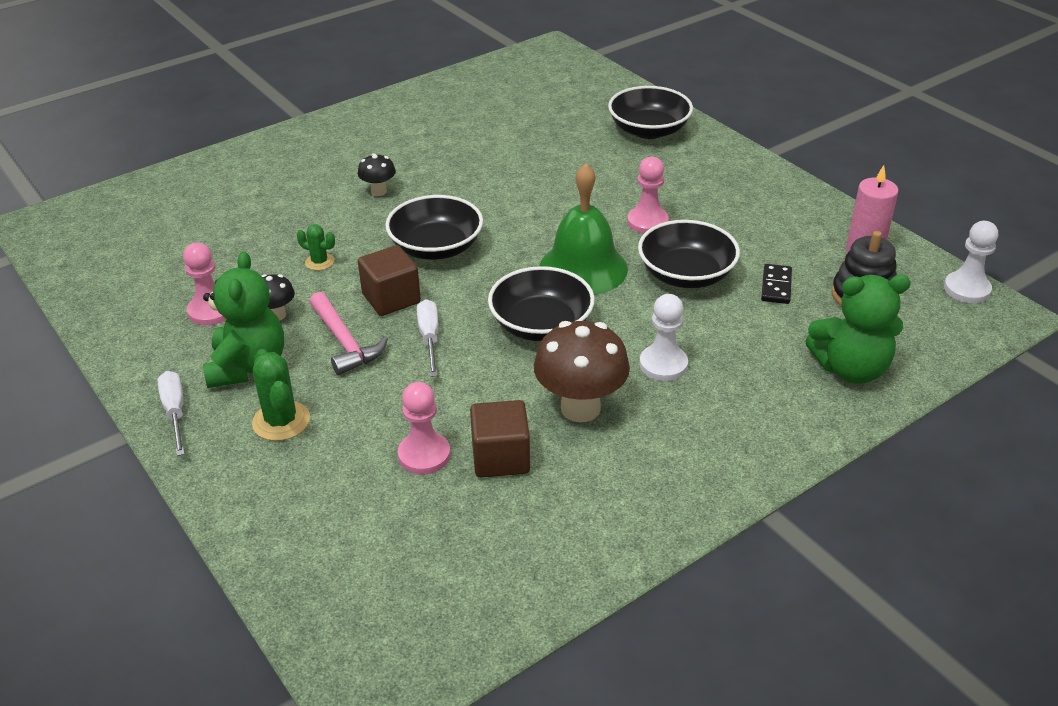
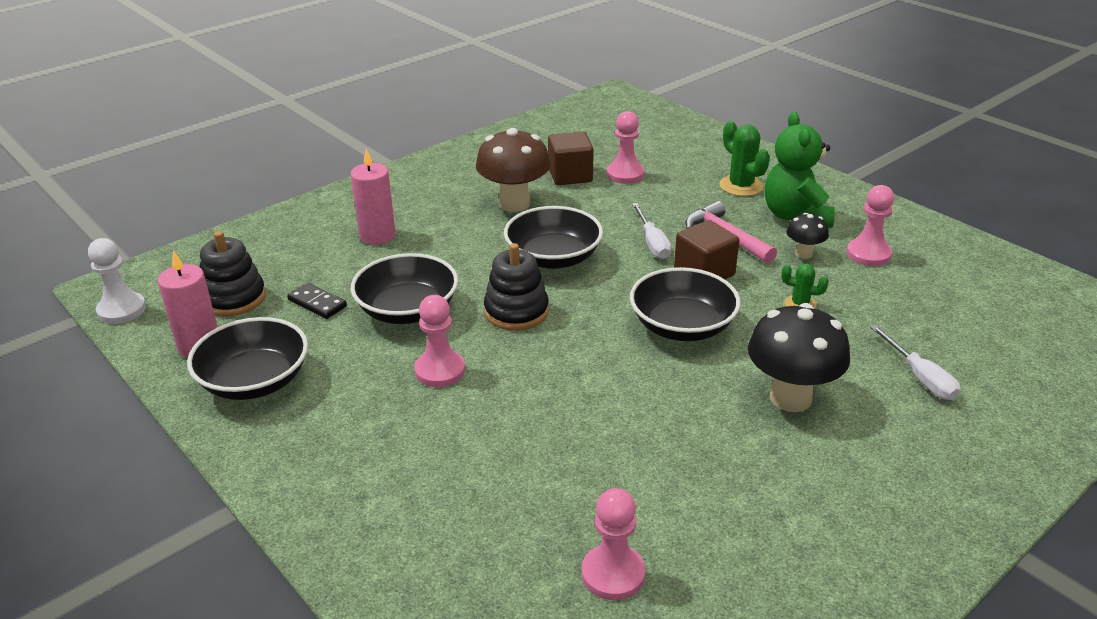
camera: 175 degrees right, 5 degrees down
(175, 412) = (826, 187): white screwdriver -> white screwdriver (920, 377)
(378, 191) = (790, 398): black mushroom -> black mushroom, size x1.95
(534, 115) = (613, 574): none -> pink pawn
(583, 268) = (516, 312): green bell -> black stacking toy
(649, 130) = (415, 544): black bowl -> black bowl (255, 381)
(663, 365) = (444, 234): white pawn -> none
(742, 366) = (377, 236): none -> pink candle
(776, 286) = (317, 303): black domino -> black domino turned 60 degrees counterclockwise
(851, 369) = (284, 238): green teddy bear -> none

